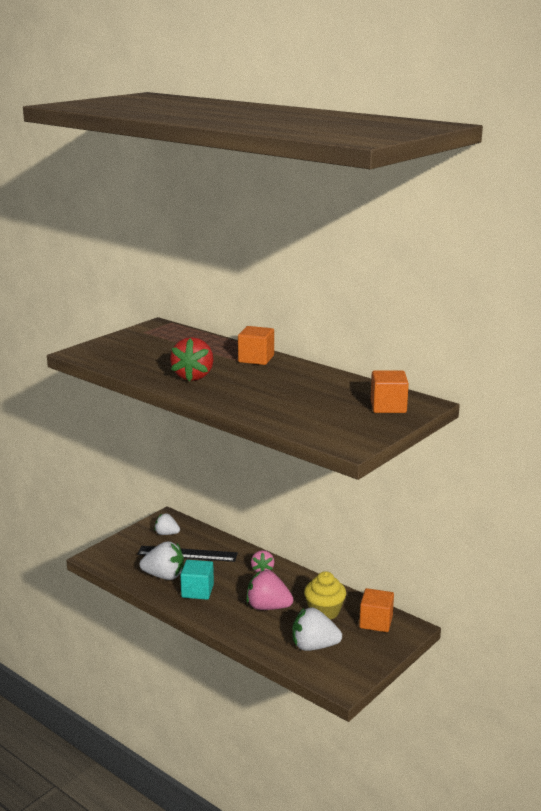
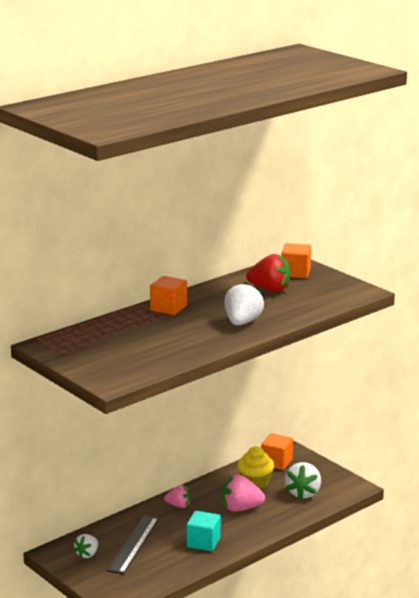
camera: 80 degrees left, 0 degrees up
(164, 576) = (170, 559): white strawberry -> white strawberry (242, 322)
(193, 376) = (203, 335): red strawberry -> red strawberry (270, 289)
(268, 607) = (241, 508): pink strawberry -> pink strawberry turned 60 degrees clockwise

